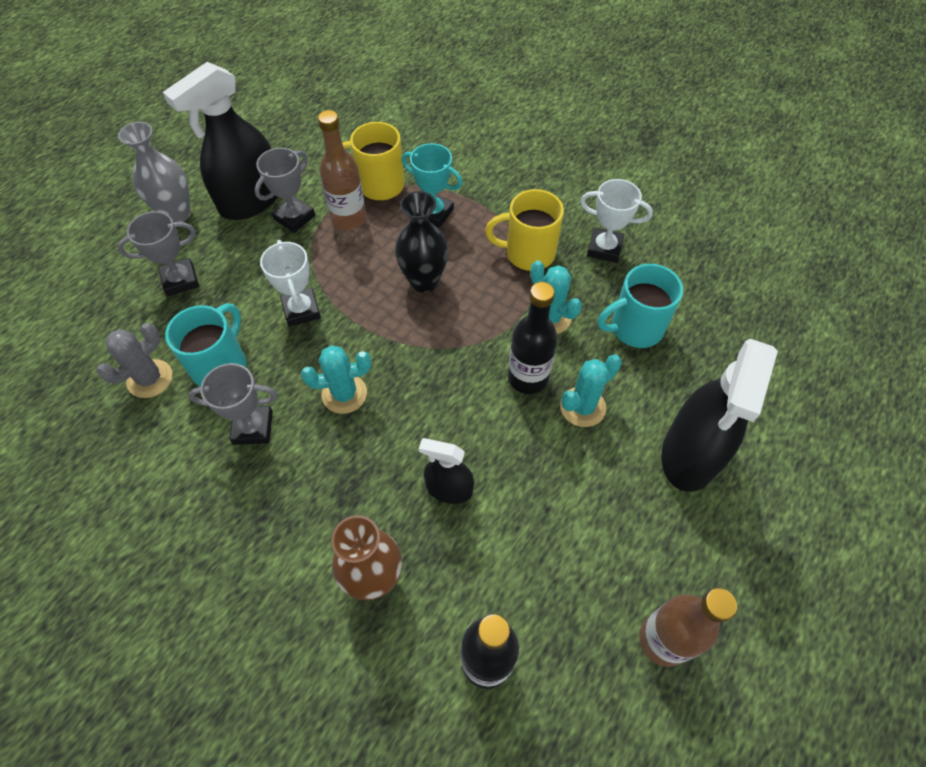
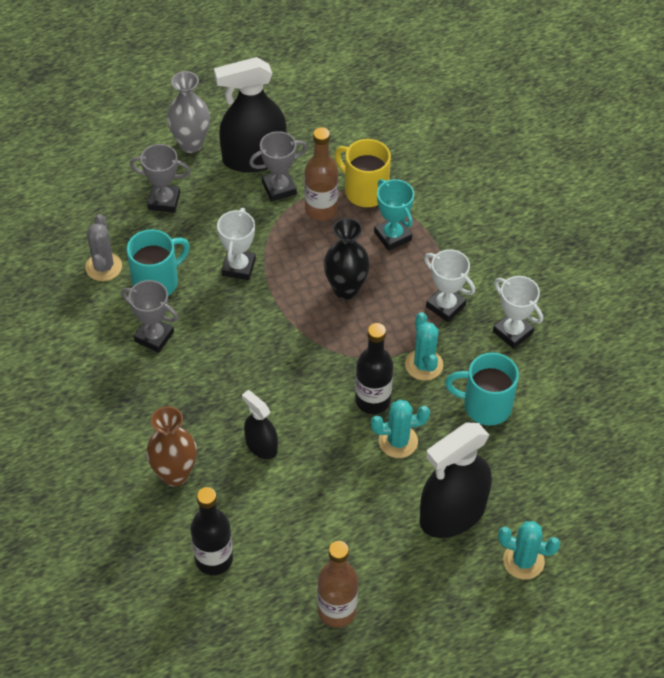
camera: 30 degrees right, 5 degrees down
(150, 379) = (103, 267): grey cactus -> grey cactus turned 75 degrees counterclockwise
(344, 394) = (231, 345): turquoise cactus -> turquoise cactus (523, 561)
(528, 253) = (445, 306): yellow mug -> white trophy

